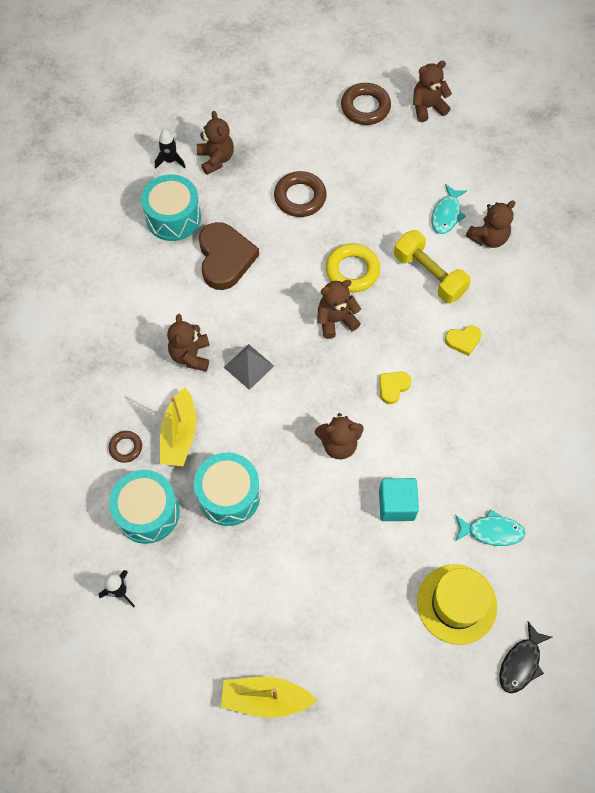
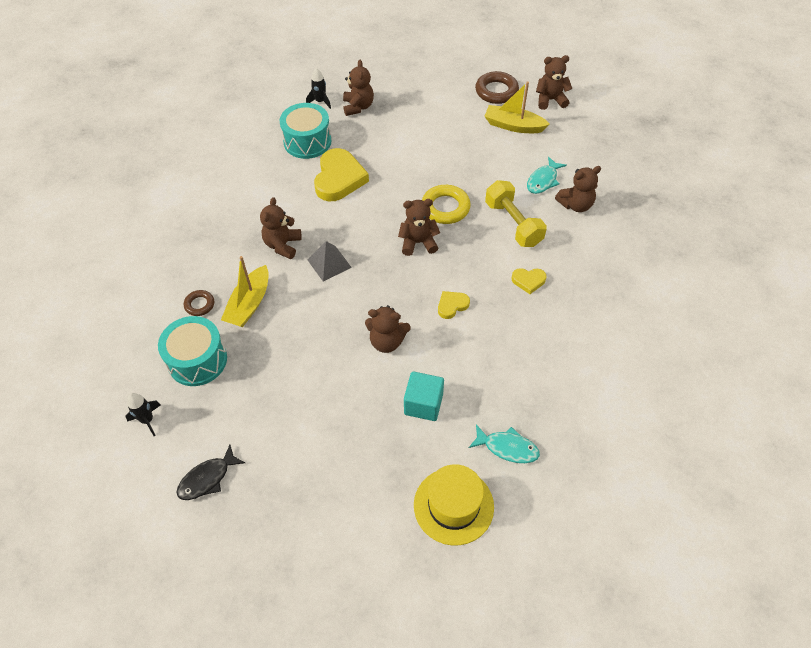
camera: 15 degrees right, 10 degrees down
(225, 258) = (339, 178): brown heart -> yellow heart
(229, 495) = (273, 362): turquoise drum -> none
(265, 698) = (241, 547): yellow boat -> yellow boat (513, 126)
(300, 197) = (418, 146): brown ring -> none
(521, 663) = (501, 577): black fish -> black fish (207, 478)

